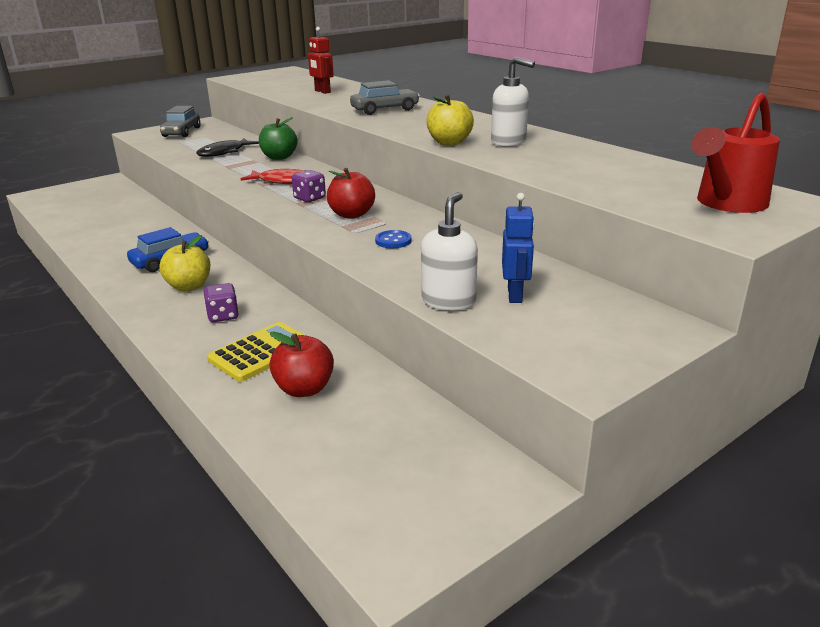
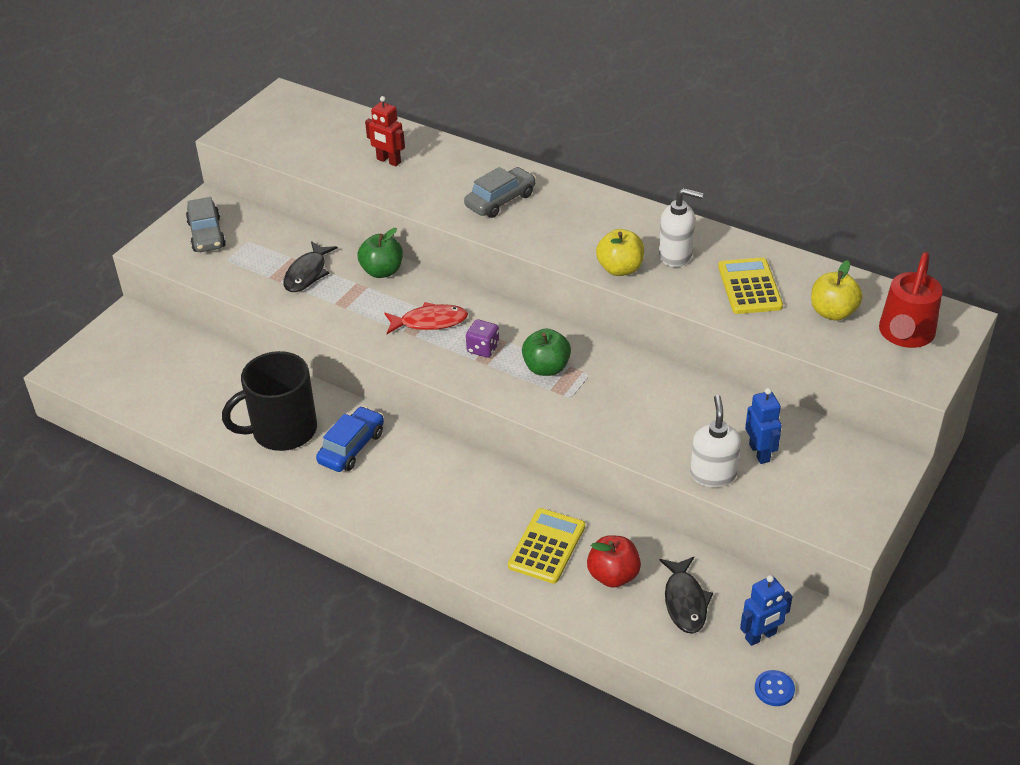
camera: 20 degrees left, 15 degrees up
(132, 244) = (282, 430): none -> black mug
(189, 286) = (406, 481): yellow apple -> yellow apple (832, 312)
(223, 316) = (475, 511): purple dice -> none
(351, 214) = (546, 368): red apple -> green apple
(362, 429) = (685, 601): none -> black fish
(393, 241) = (614, 402): blue button -> blue button (774, 689)
(427, 486) = (761, 636): none -> blue robot
(567, 162) = (749, 287): none -> yellow calculator

